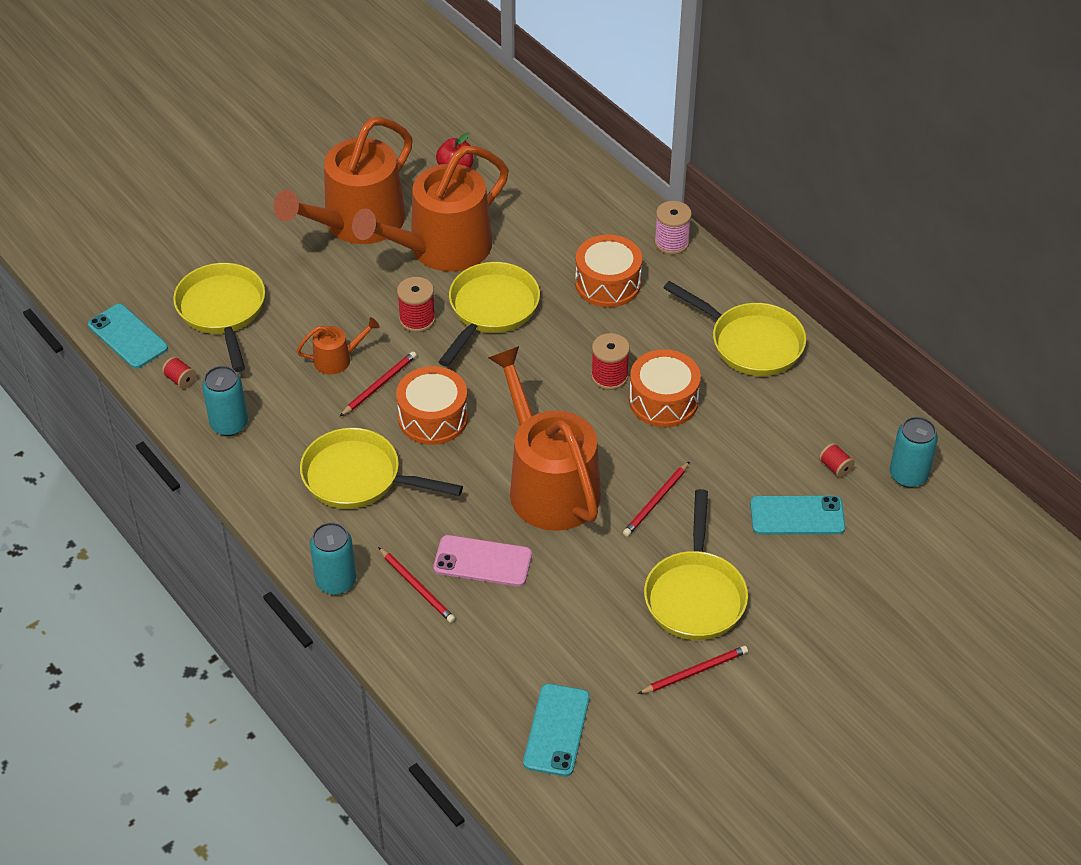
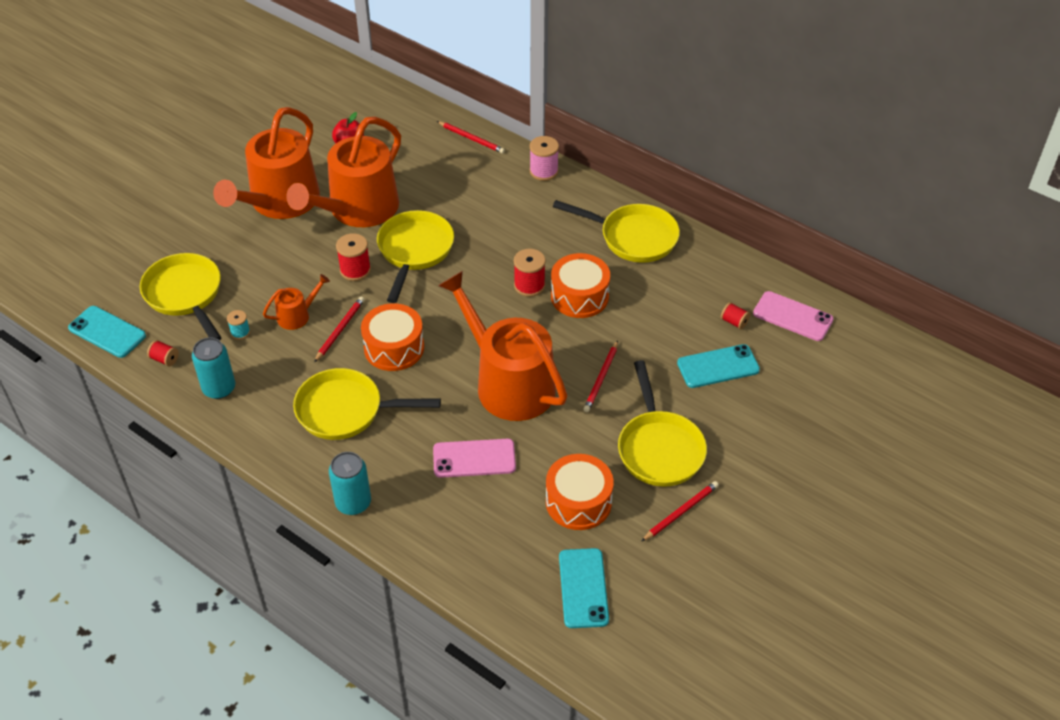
camera: 15 degrees left, 0 degrees up
(270, 366) = (240, 332): none -> turquoise spool
(417, 587) = (425, 492): red pencil -> red pencil (471, 139)
(608, 283) = (503, 212): orange drum -> orange drum (578, 502)
(908, 475) = (792, 316): turquoise can -> pink phone

